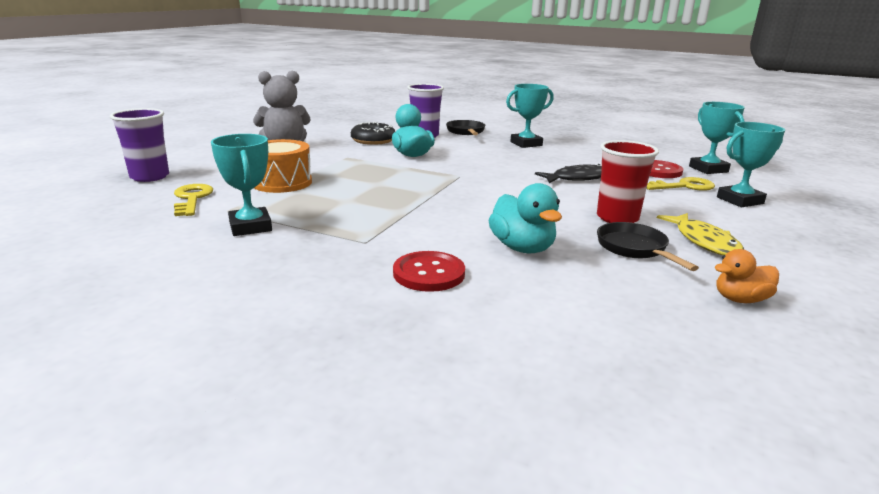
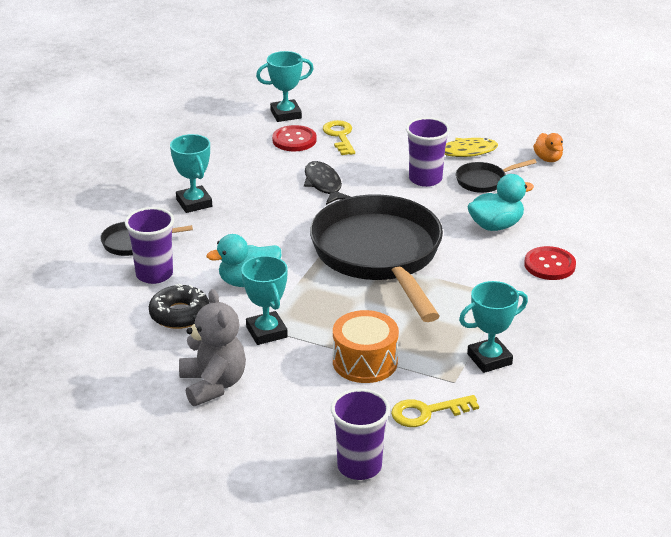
camera: 90 degrees left, 10 degrees up
(450, 193) = (379, 256): none -> black pan
(617, 218) = (425, 179): red cup -> purple cup
(740, 200) = (373, 119): turquoise trophy -> turquoise trophy (266, 332)

